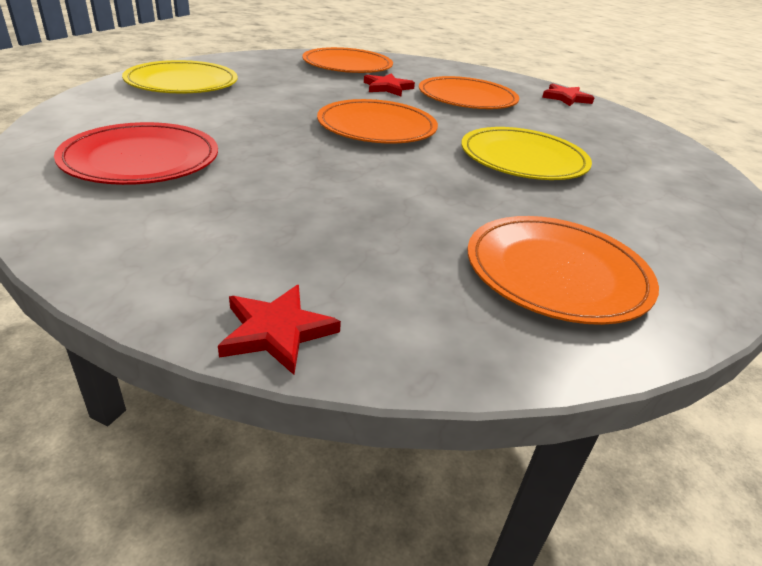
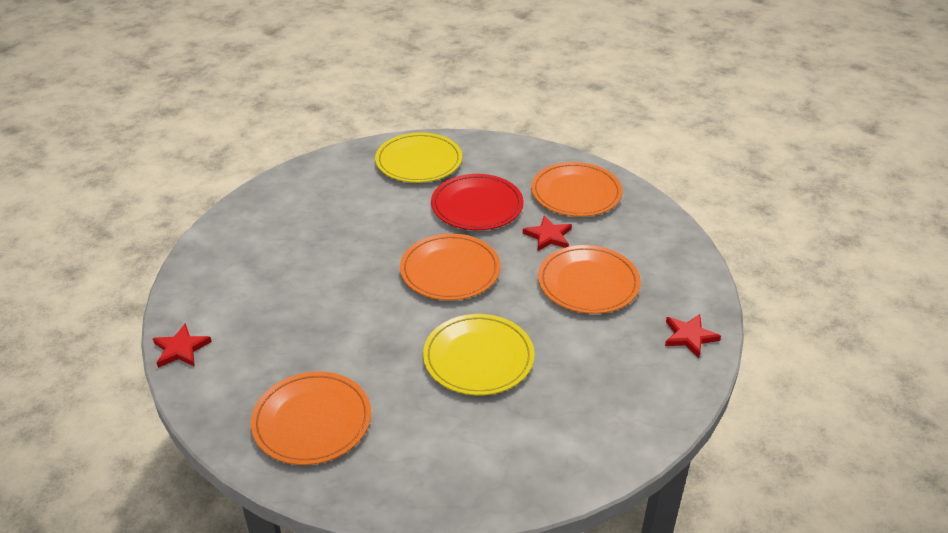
camera: 60 degrees right, 5 degrees up
(141, 159) = (291, 222): red plate -> red plate (477, 206)

